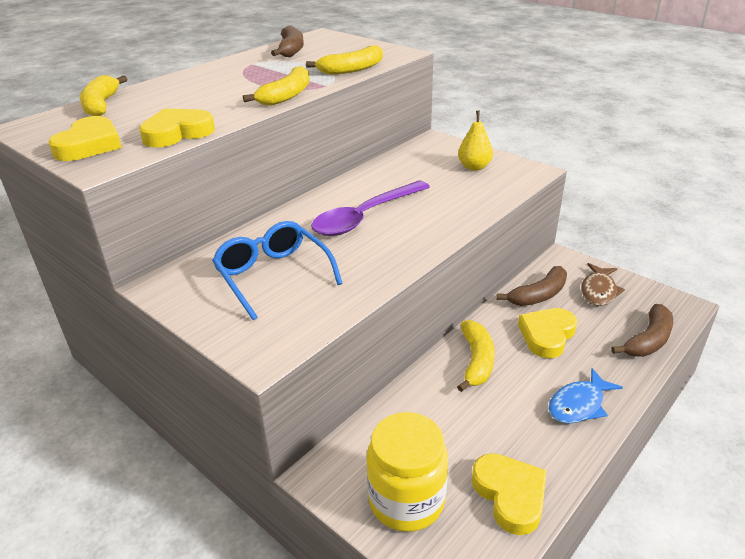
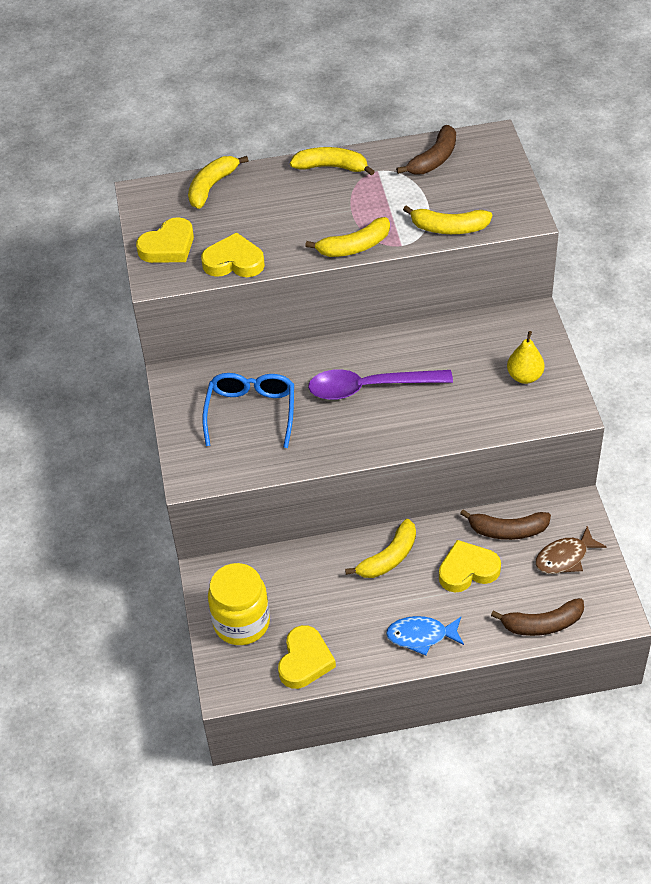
camera: 40 degrees right, 15 degrees up
(209, 71) = (331, 167): none -> yellow banana

